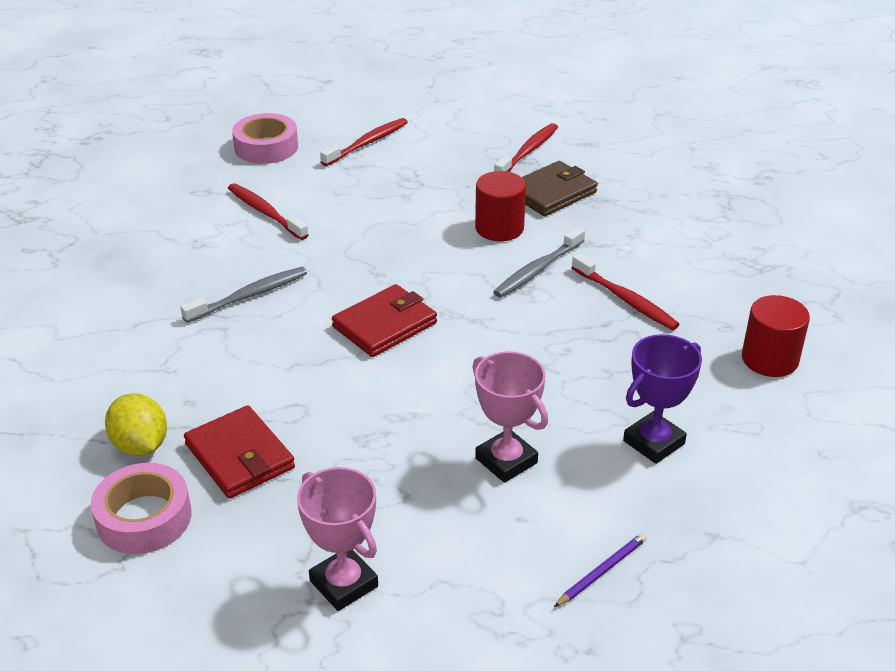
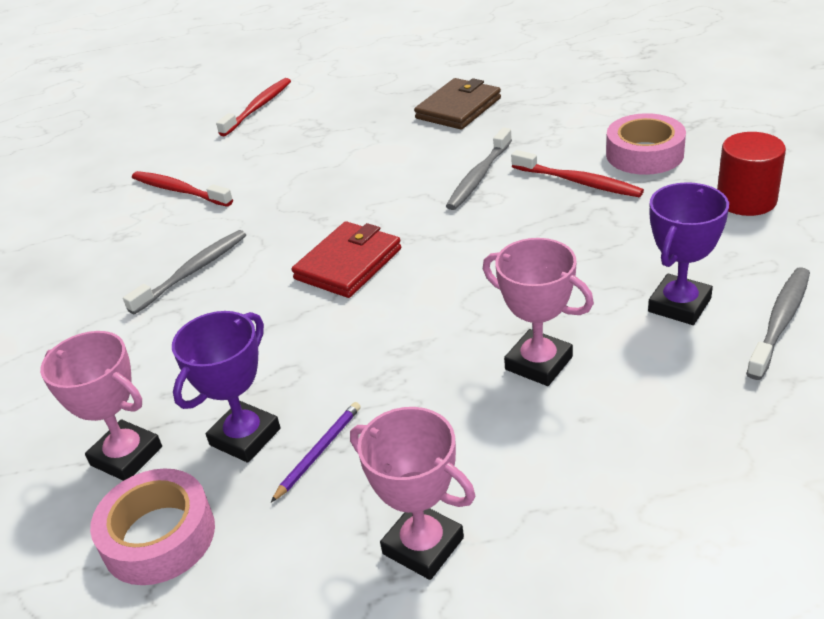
camera: 10 degrees left, 0 degrees up
(140, 445) = (126, 456): yellow lemon -> pink trophy
(239, 456) = (245, 437): red wallet -> purple trophy
(266, 147) = (157, 133): pink tape -> pink tape (644, 154)
(499, 228) = (423, 149): red cylinder -> none
(528, 151) = (418, 80): red toothbrush -> none
(602, 571) = (699, 450): purple pencil -> purple pencil (319, 452)
(733, 482) = (780, 322): none -> grey toothbrush

